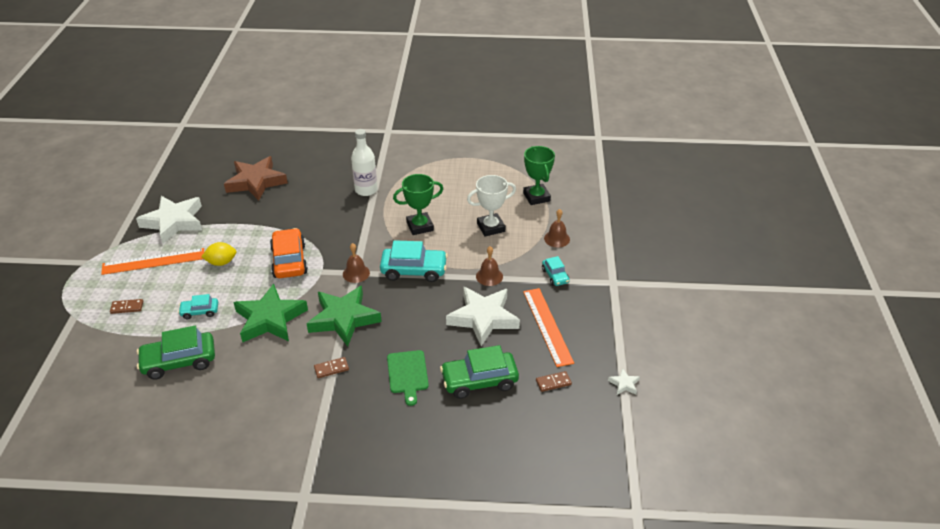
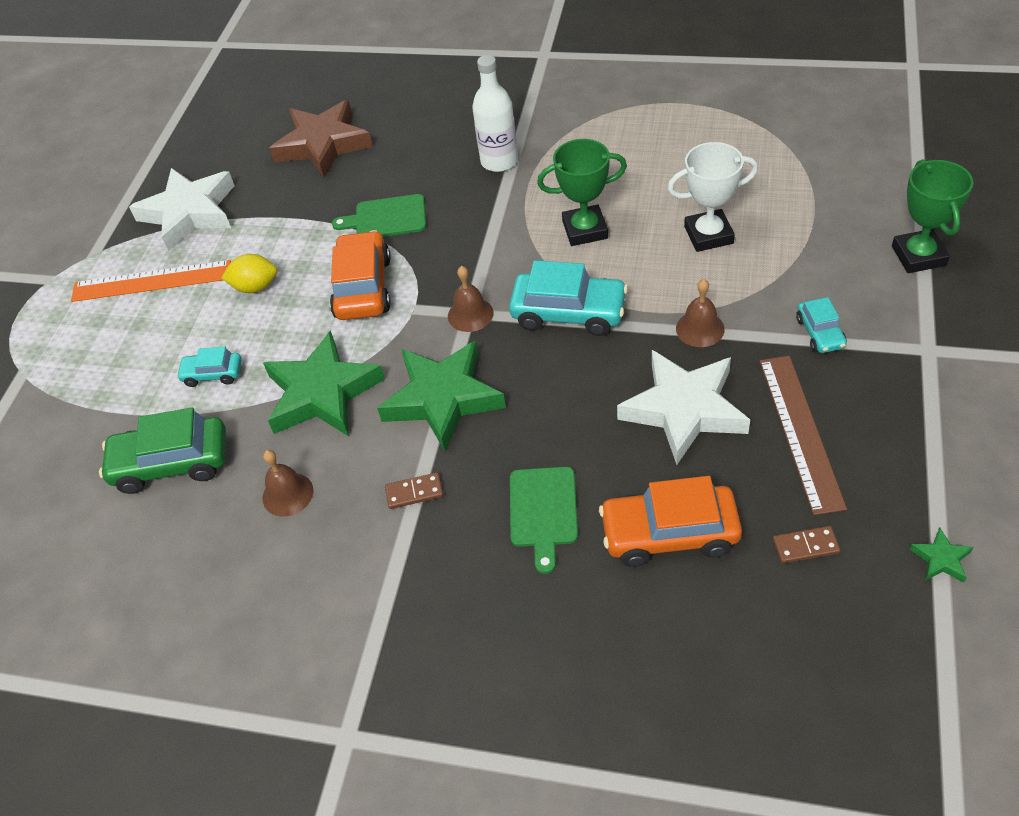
camera: 15 degrees right, 10 degrees up
(127, 307) = (103, 361): brown domino -> none
(300, 222) = (386, 218): none -> green cutting board
(479, 381) = (669, 533): green car -> orange car
(536, 197) = (794, 178): green trophy -> green trophy (918, 256)
(547, 326) = (800, 431): orange ruler -> brown ruler
(557, 239) = (827, 260): brown bell -> brown bell (288, 494)
(624, 384) = (941, 559): white star -> green star

